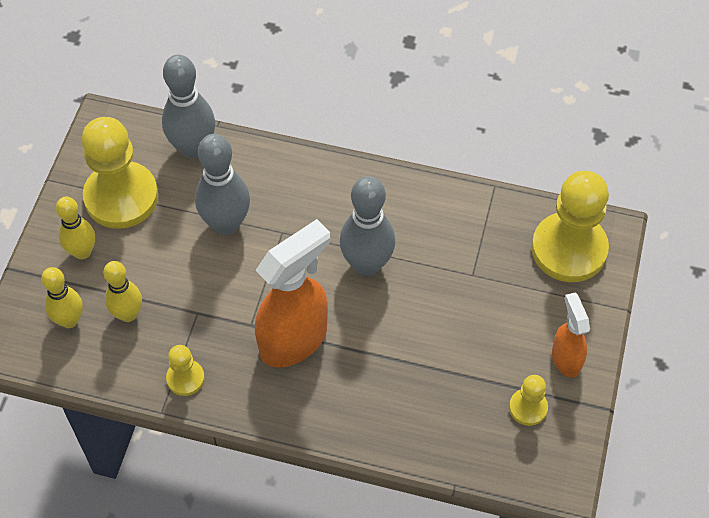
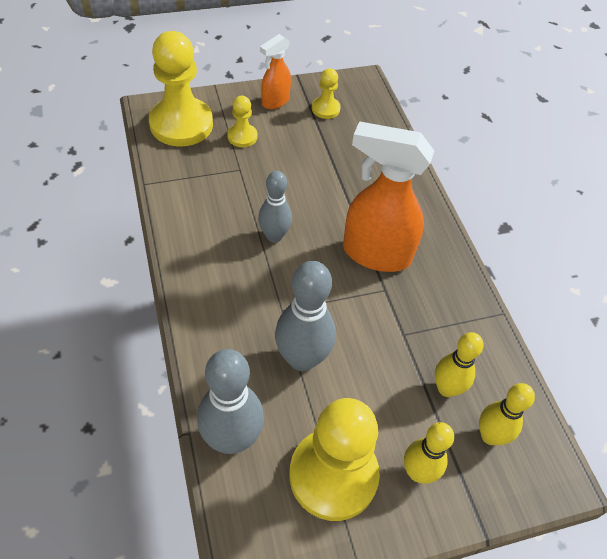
camera: 125 degrees left, 5 degrees down
(185, 378) = (464, 311): yellow pawn -> yellow pawn (242, 136)
(367, 264) = (274, 236): grey bowling pin -> grey bowling pin, size x0.65

